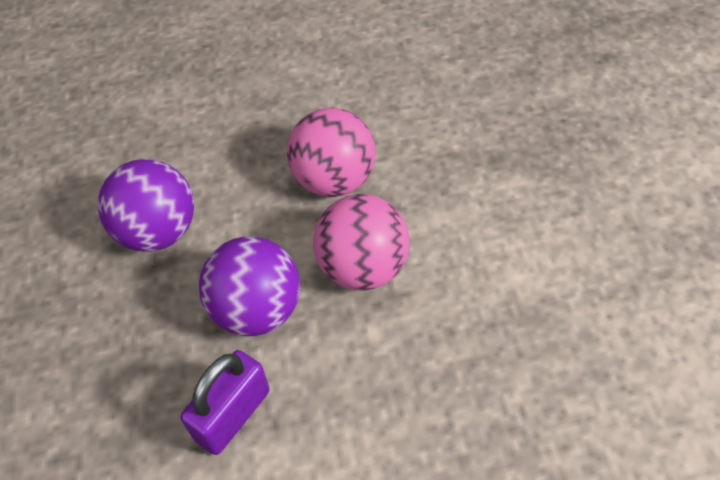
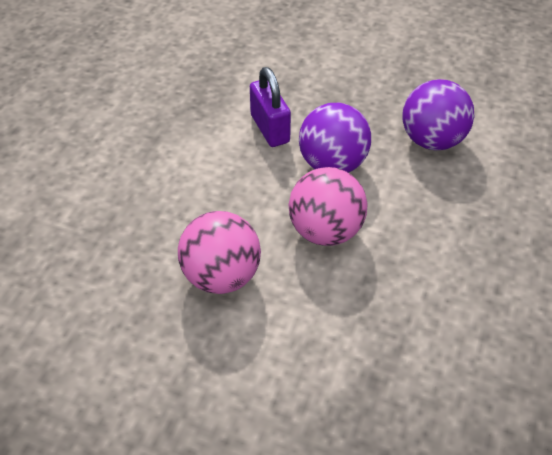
camera: 120 degrees right, 5 degrees down
(333, 180) = (420, 252): pink ball -> pink ball (221, 275)

